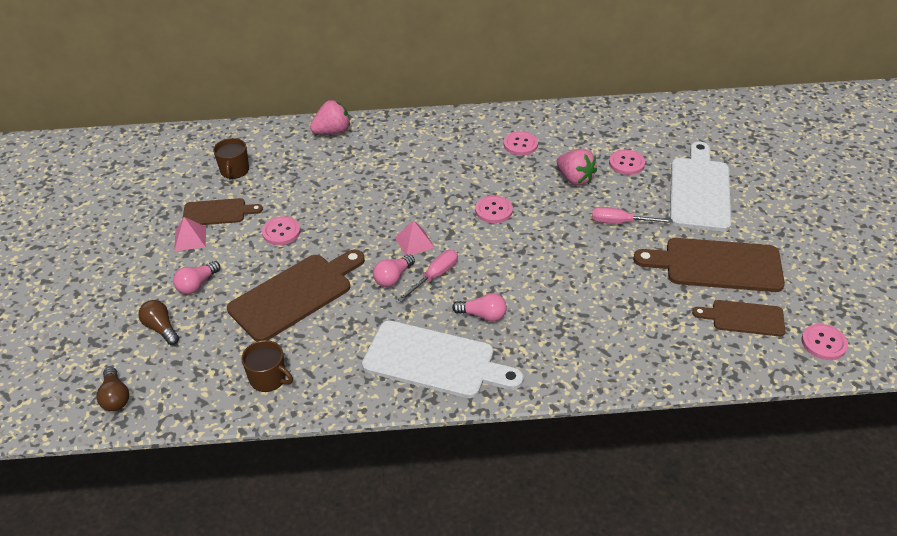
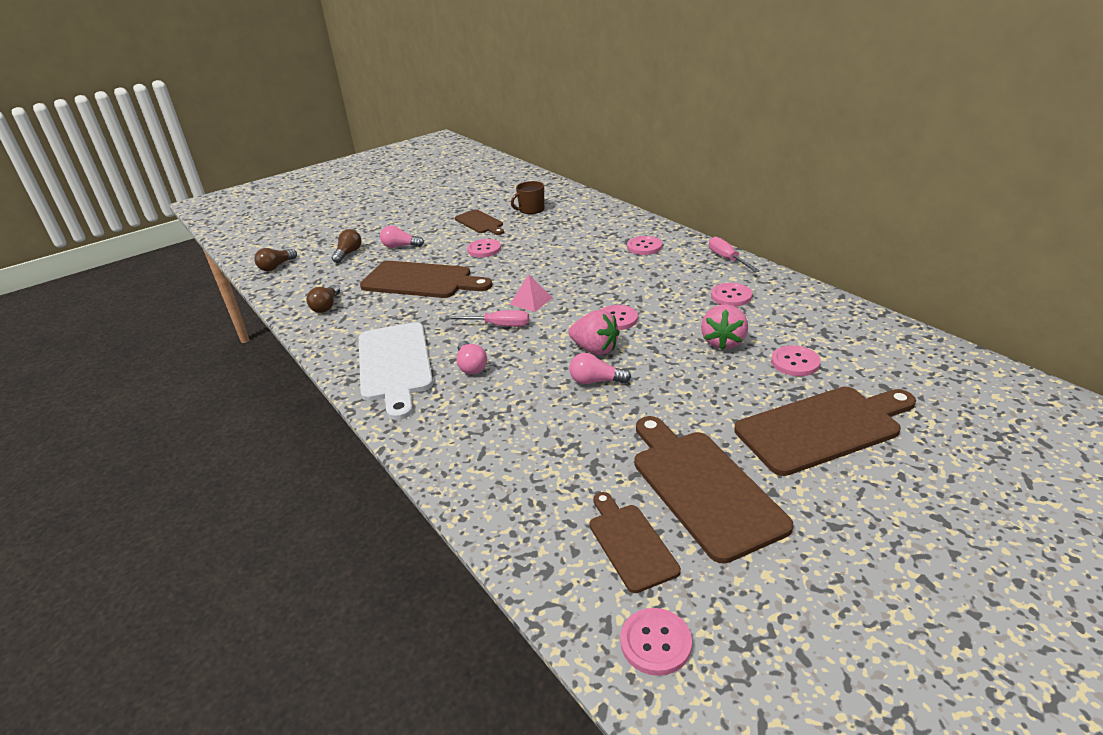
camera: 60 degrees right, 10 degrees down
(190, 238) = (444, 226): pink pyramid -> none
(268, 378) = (326, 306): brown mug -> brown light bulb
(332, 132) = (623, 220): pink strawberry -> pink strawberry (595, 349)
(393, 277) = (478, 309): pink light bulb -> pink light bulb (596, 381)
(396, 144) = (644, 247): none -> pink button
(620, 222) = (691, 393): pink screwdriver -> pink screwdriver (727, 259)
(699, 190) = (823, 428): white cutting board -> brown cutting board

